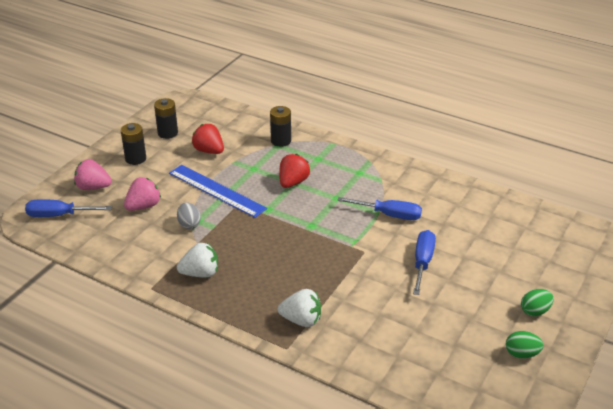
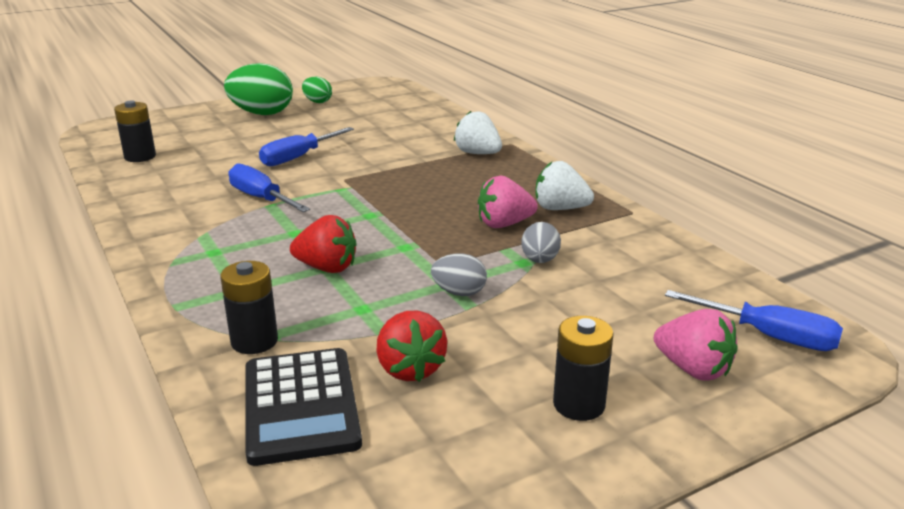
camera: 150 degrees left, 10 degrees down
(143, 206) = (602, 306): pink strawberry -> pink strawberry (504, 224)
(167, 133) = (466, 449): black battery -> black battery (140, 157)
(216, 190) = (459, 292): blue ruler -> grey egg
(236, 127) = (301, 406): none -> black calculator
(293, 182) = (327, 268): red strawberry -> red strawberry turned 135 degrees counterclockwise
(535, 311) = (262, 113): green egg -> green egg, size x1.89

